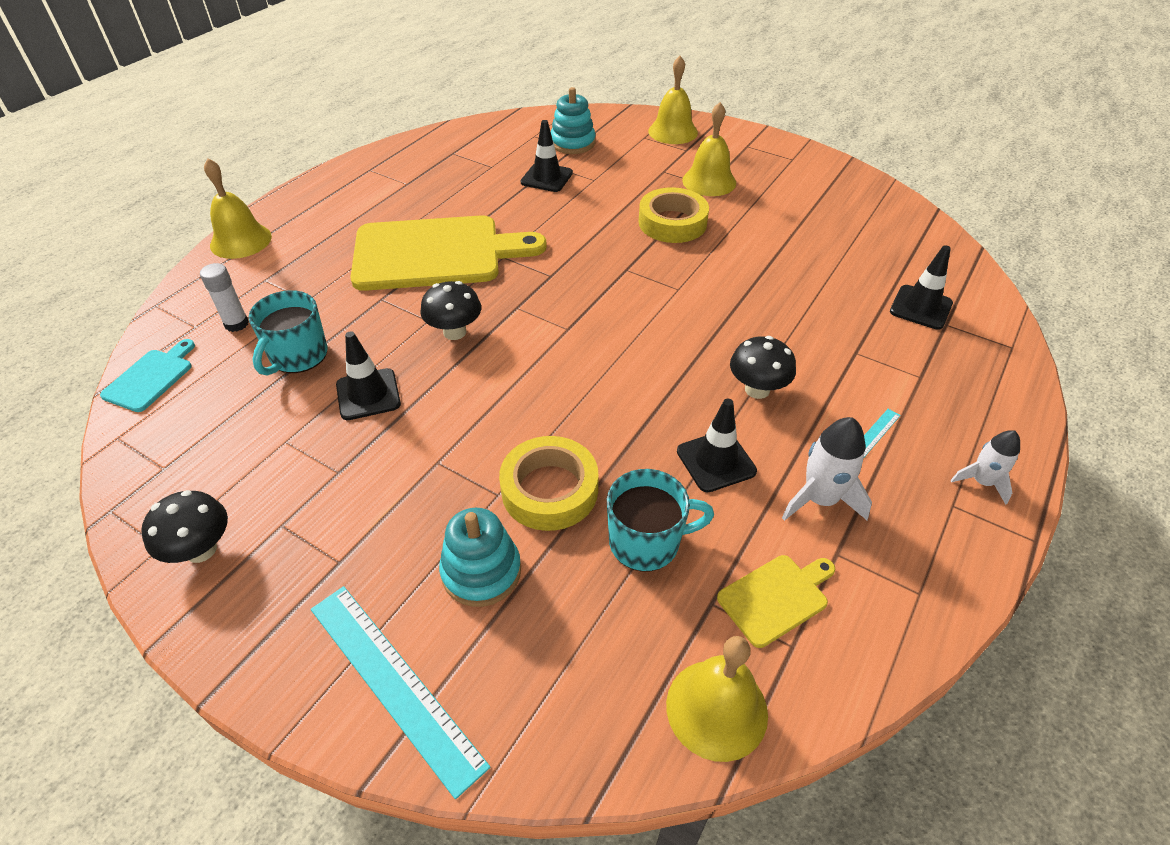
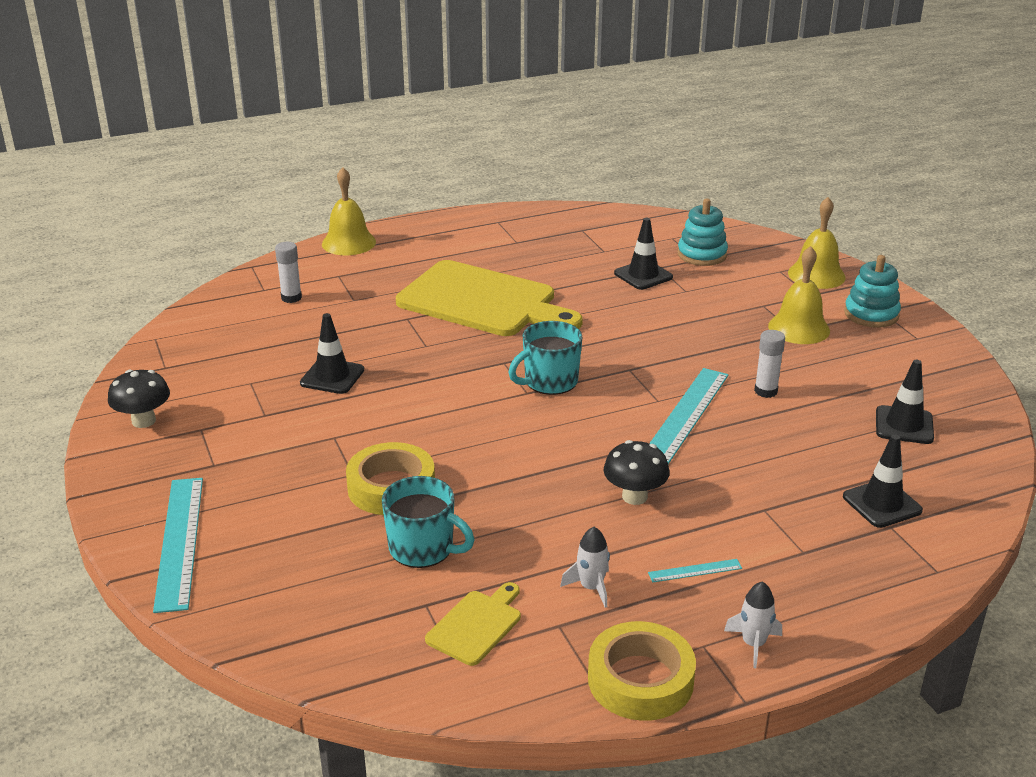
camera: 35 degrees right, 15 degrees down
(151, 378) = (206, 311): turquoise cutting board -> none
(298, 356) = (311, 334): turquoise mug -> turquoise mug (549, 382)
(454, 332) = (436, 361): black mushroom -> none
(481, 571) = (293, 511): turquoise stacking toy -> turquoise stacking toy (871, 314)
(672, 223) = (717, 349): yellow tape -> yellow tape (640, 680)
(712, 293) = (686, 415): none -> turquoise ruler
(716, 461) = (537, 526): black traffic cone -> black traffic cone (904, 425)
(716, 709) = (357, 659): yellow bell -> none
(745, 246) = (765, 391): none -> white glue stick
(776, 598) = (476, 625): yellow cutting board -> yellow cutting board turned 60 degrees counterclockwise
(820, 499) = (591, 588): white rocket -> white rocket, size x0.65

